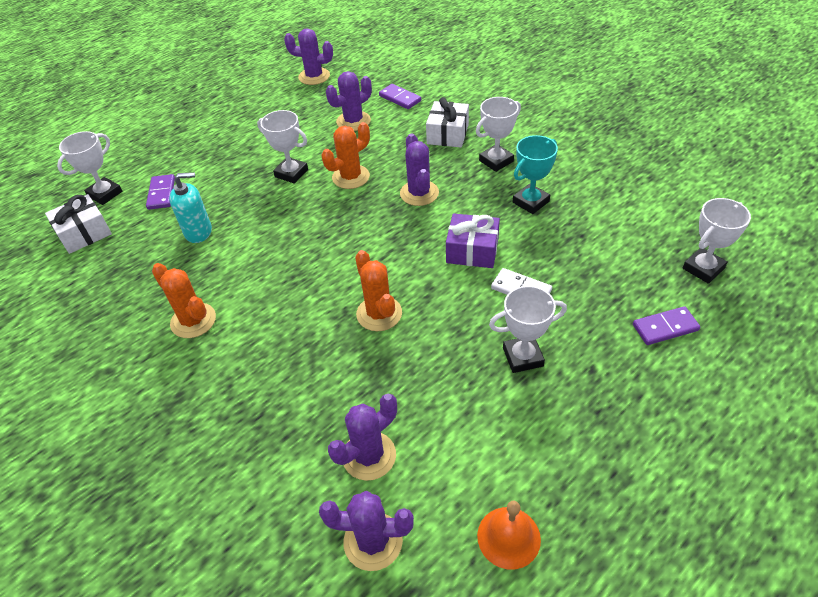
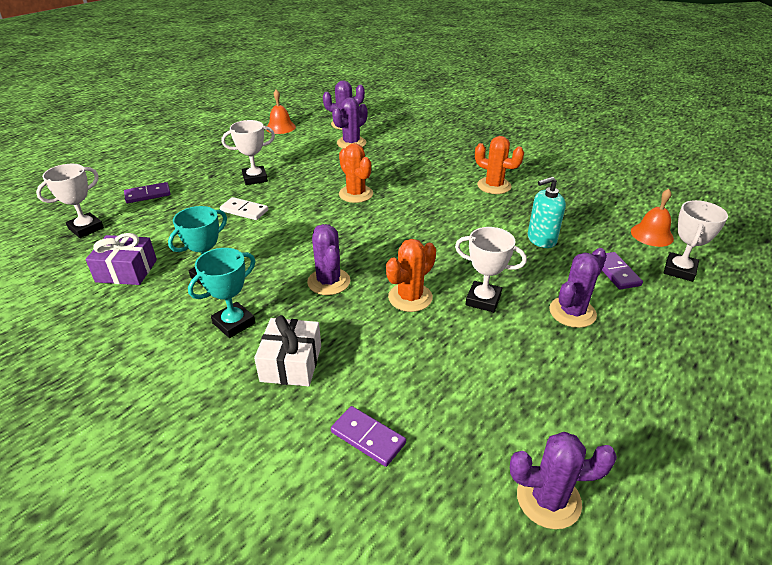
camera: 170 degrees right, 10 degrees down
(84, 233) = (652, 234): white gift -> orange bell
(353, 121) = (433, 383): purple cactus -> purple cactus (572, 312)
(472, 251) = (279, 234): purple gift -> purple gift (126, 271)
(496, 161) = (234, 323): white trophy -> turquoise trophy

